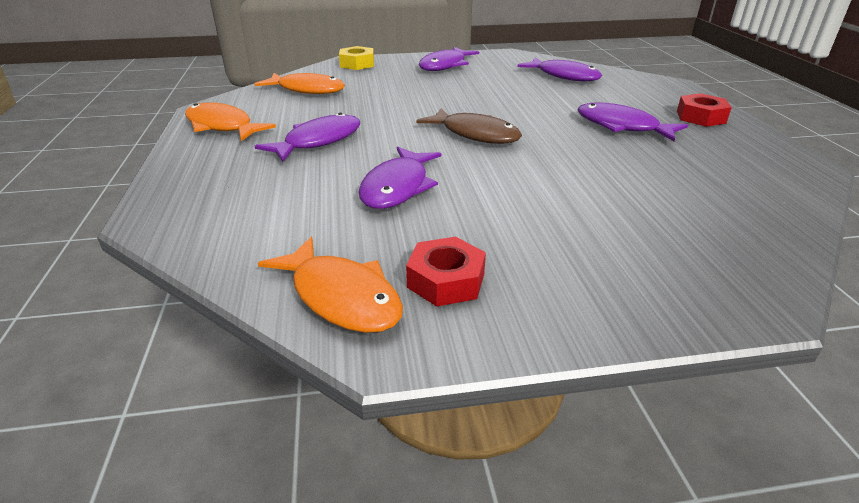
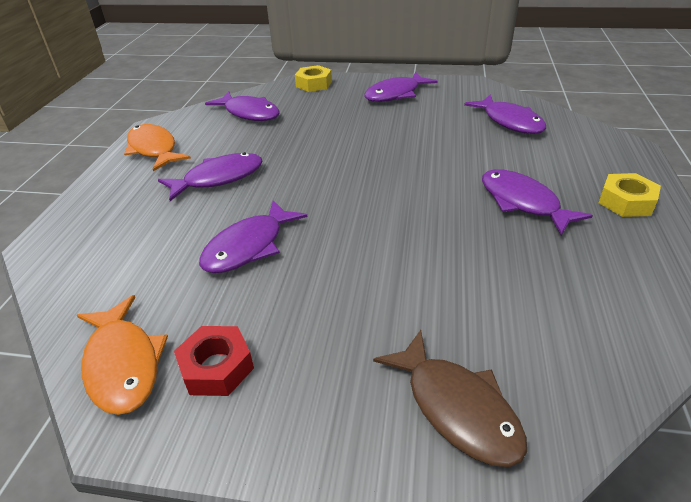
camera: 20 degrees right, 5 degrees up
(307, 90) = (249, 113): orange fish -> purple fish
(475, 134) = (363, 191): brown fish -> brown fish (457, 408)
(700, 117) = (626, 202): red nut -> yellow nut

